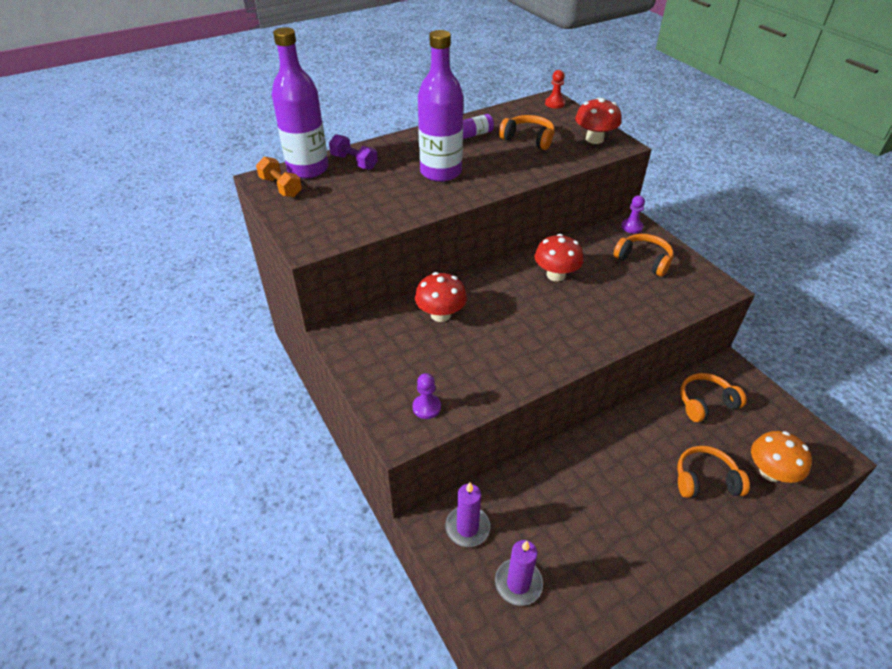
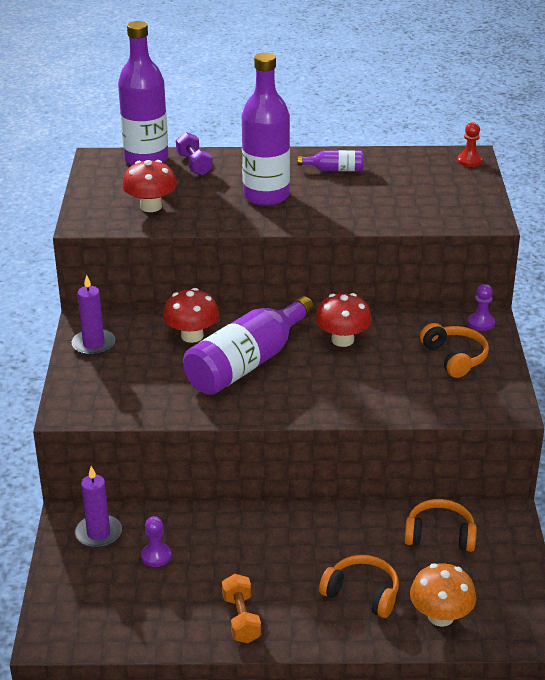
camera: 30 degrees right, 10 degrees down
(281, 187) = (107, 169): orange dumbbell -> orange dumbbell (241, 619)
(426, 407) = (106, 401): purple pawn -> purple pawn (156, 556)
(507, 323) = (247, 363): none -> purple bottle
(518, 583) = (103, 588): purple candle -> purple candle (93, 344)
(528, 139) = (393, 189): orange headphones -> none
(594, 139) = (466, 208): red mushroom -> red mushroom (151, 206)

